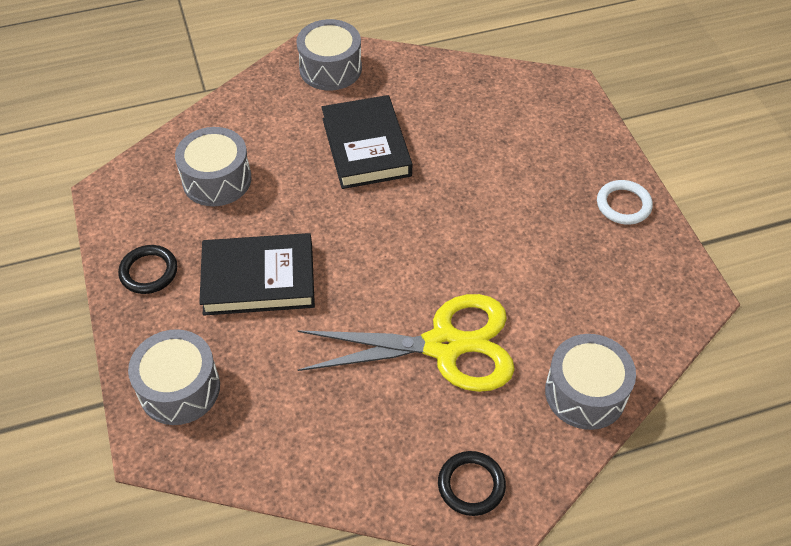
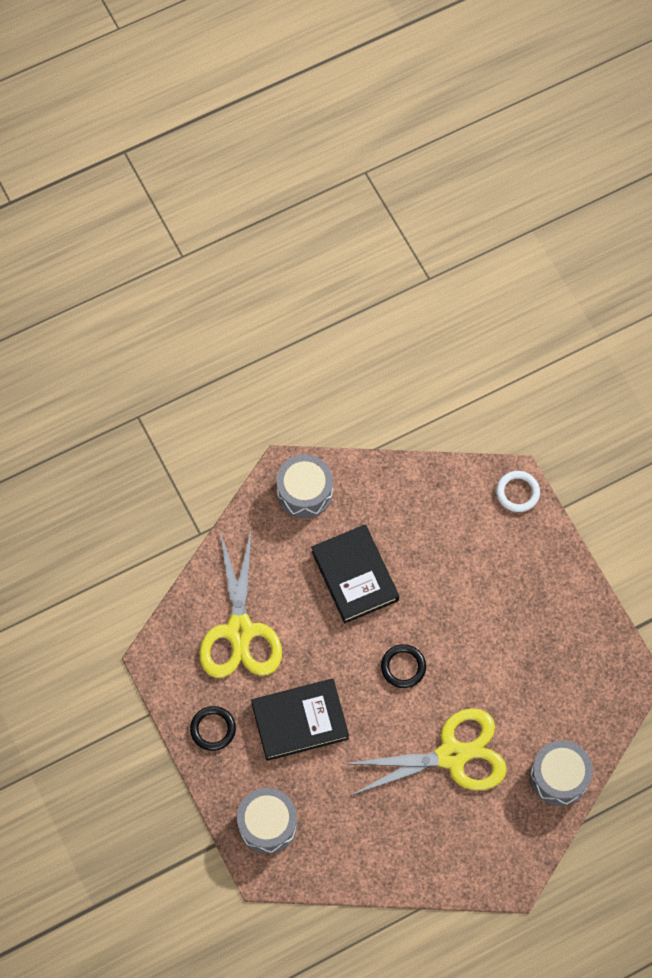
camera: 10 degrees left, 15 degrees up
(217, 180) = (240, 631): grey drum -> yellow scissors
(471, 485) = (489, 862): black ring -> black ring (403, 667)
(623, 205) = (572, 601): white ring -> white ring (517, 492)

